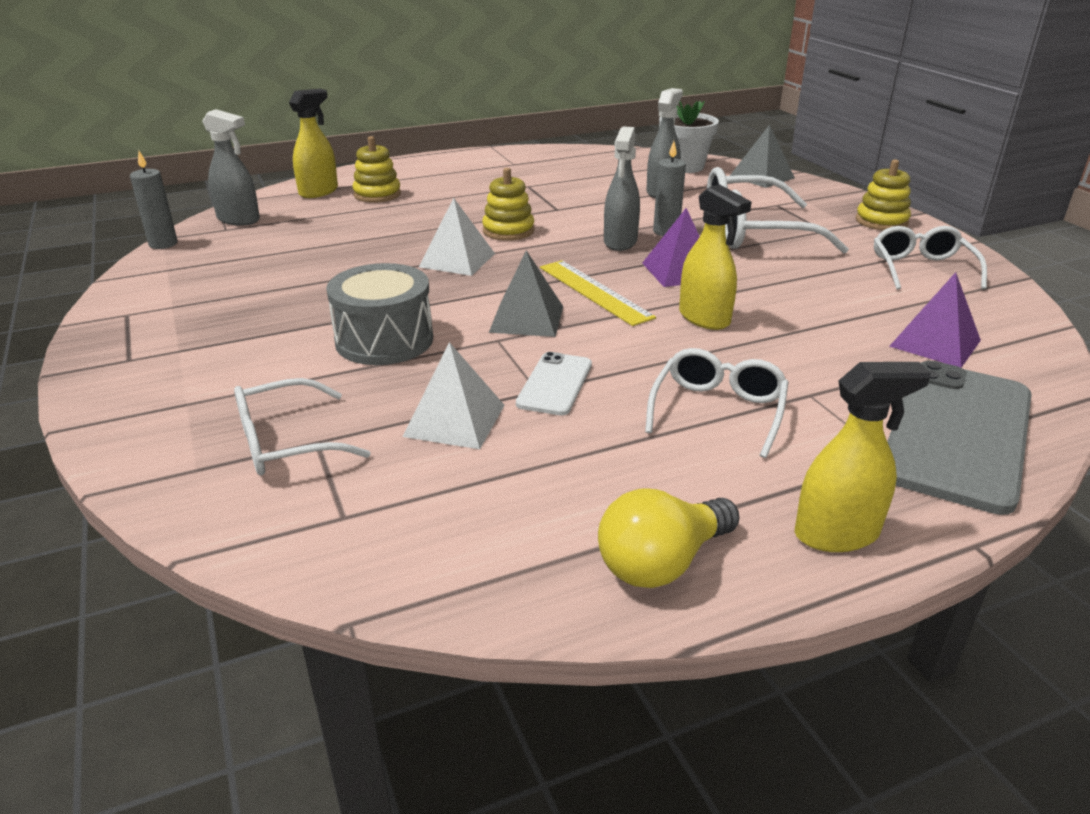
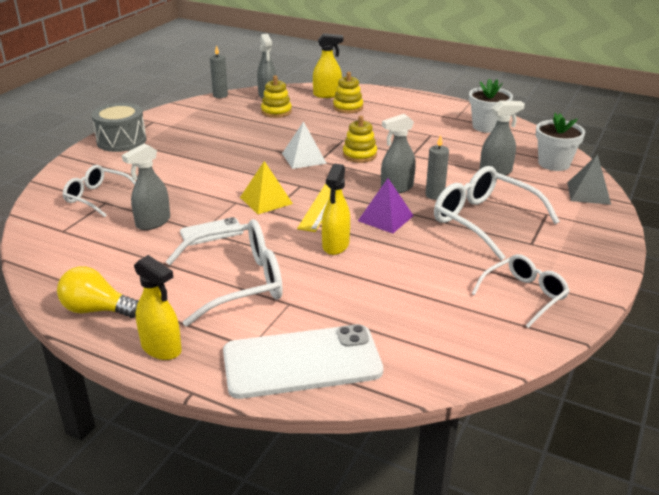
camera: 50 degrees right, 0 degrees up
(384, 340) = (200, 178): grey drum -> grey drum (121, 141)
(454, 420) = (153, 222): white pyramid -> grey spray bottle
(527, 319) = (266, 200): grey pyramid -> yellow pyramid
(559, 160) = (486, 126): none -> white flower pot
(718, 410) = (238, 282): white glasses -> white glasses, size x1.60
(881, 221) = (587, 259): yellow stacking toy -> yellow stacking toy (276, 111)
(935, 343) = (411, 328): purple pyramid -> none
(958, 434) = (302, 362): grey phone -> white phone

